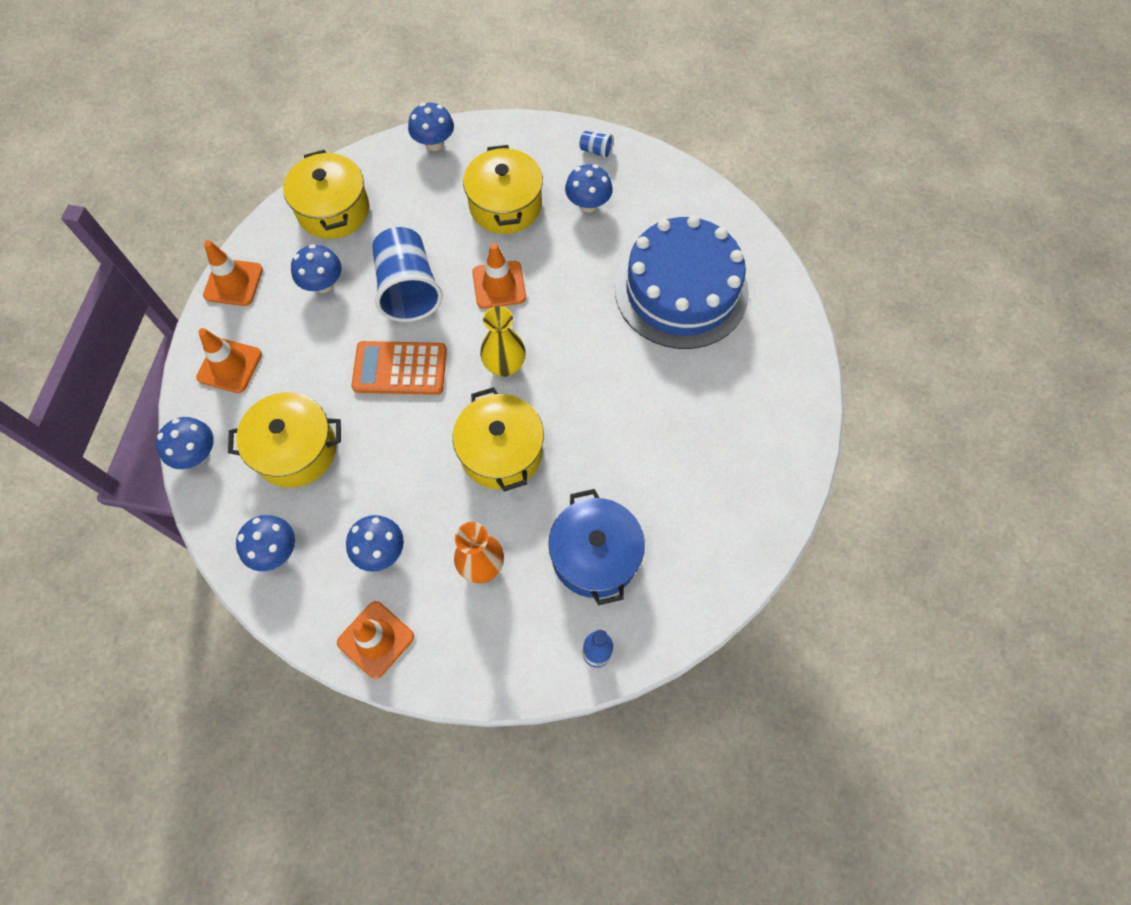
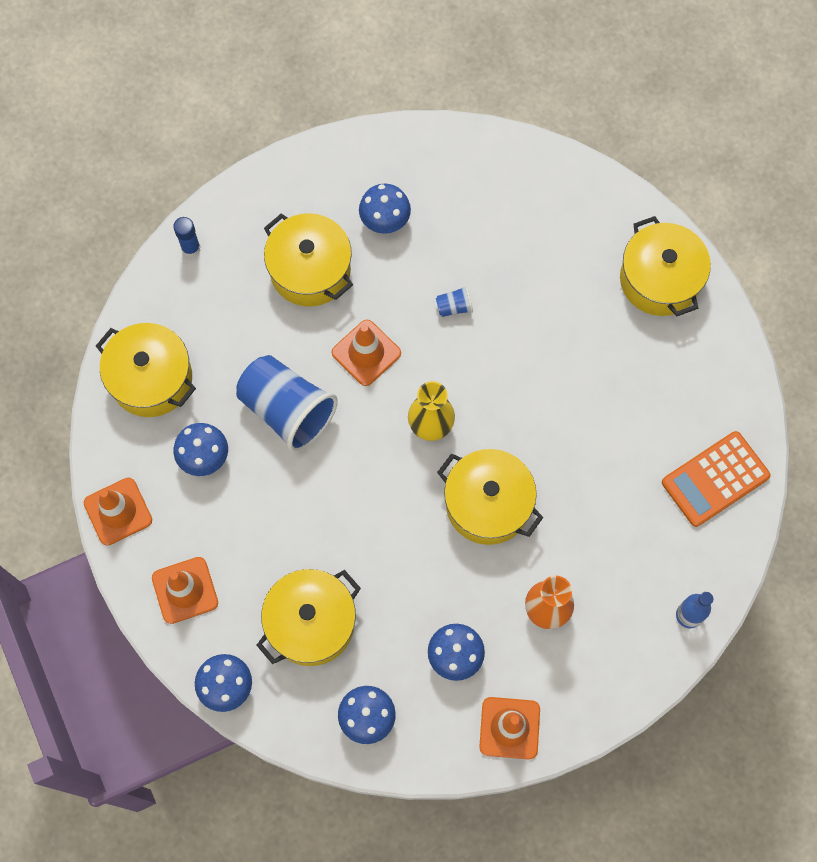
camera: 35 degrees left, 5 degrees up
(400, 369) = (341, 489): orange calculator -> orange calculator (715, 479)
(434, 143) = (191, 248): blue mushroom -> blue glue stick
(595, 555) = (630, 538): blue pot -> none
(596, 151) = (351, 160): blue cup -> blue cup (454, 307)
(681, 290) = (529, 254): blue cake -> none
(774, 371) = (659, 280): none -> yellow pot

